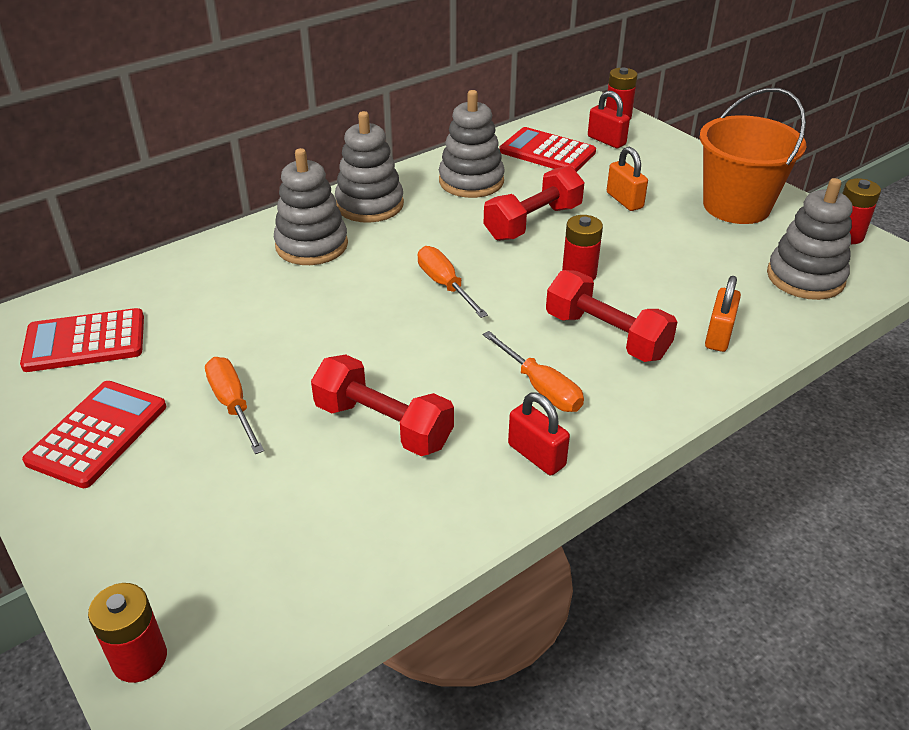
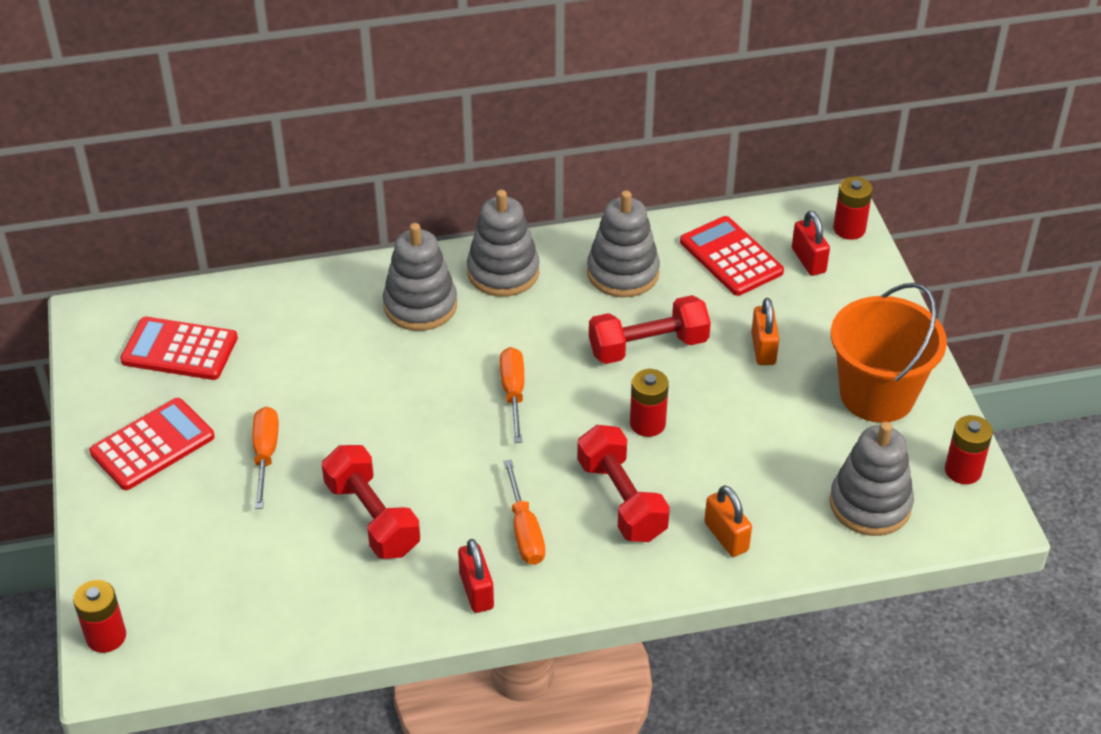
camera: 25 degrees right, 5 degrees up
(718, 335) = (726, 537): orange padlock -> orange padlock turned 75 degrees counterclockwise

